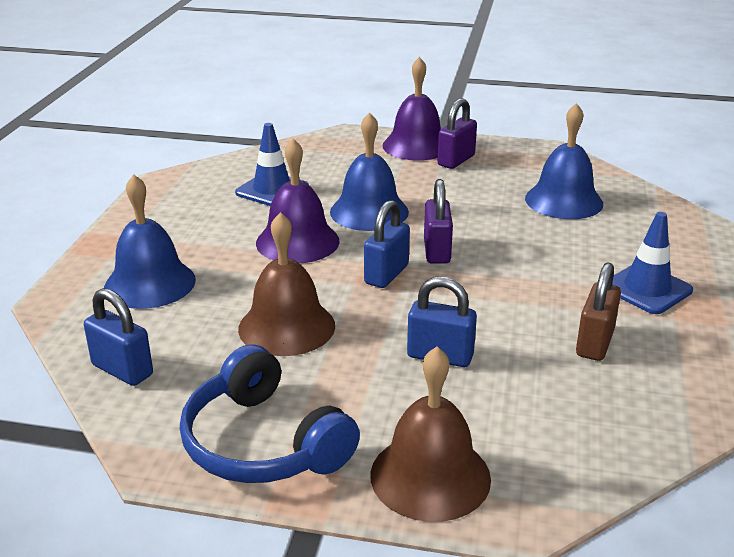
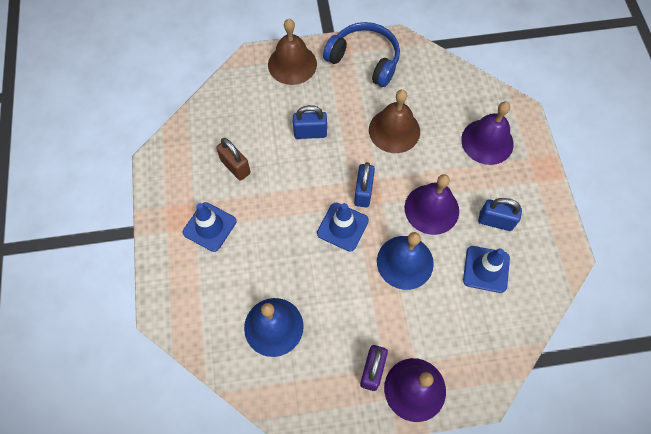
camera: 160 degrees right, 35 degrees up
(122, 370) = (450, 79): blue padlock -> blue padlock (495, 221)
(150, 283) = (487, 141): blue bell -> purple bell
(436, 251) = (342, 227): purple padlock -> blue traffic cone
(594, 343) = (235, 167): brown padlock -> brown padlock turned 45 degrees counterclockwise

